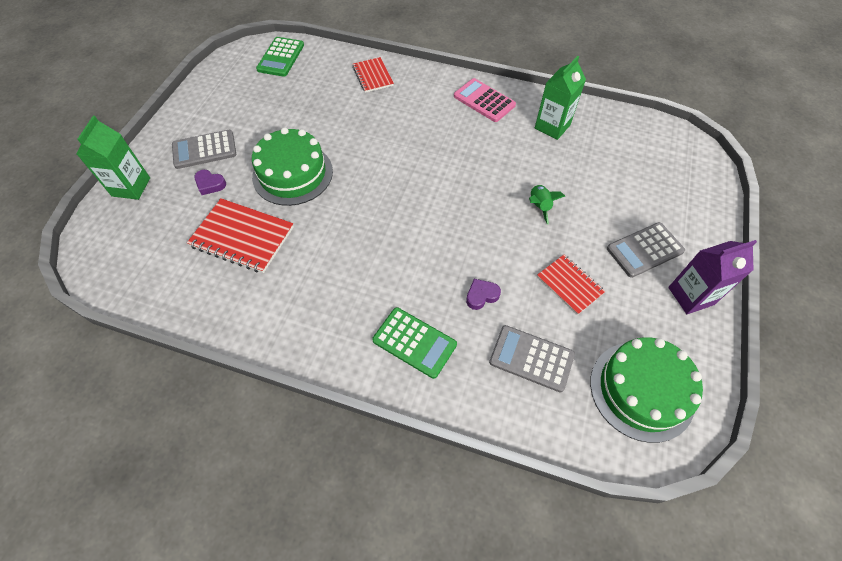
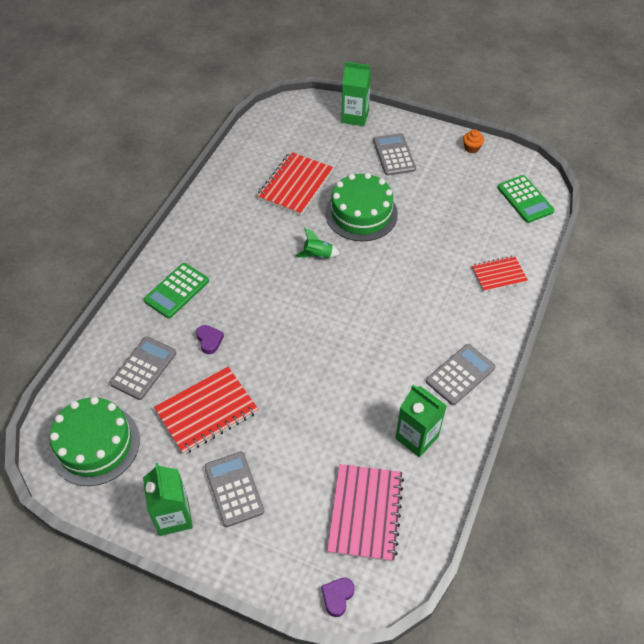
camera: 95 degrees right, 5 degrees down
(204, 90) = (471, 148): none -> orange cupcake
(210, 184) = (353, 162): purple heart -> purple heart (337, 597)
(280, 57) = (525, 199): green calculator -> green calculator turned 135 degrees counterclockwise
(484, 101) = (460, 374): pink calculator -> grey calculator
(539, 206) = (302, 403): green rocket -> green rocket (317, 255)
(569, 285) = (206, 411): red notebook -> red notebook, size x1.62
(631, 156) = (365, 513): none -> pink notebook
(691, 296) = (173, 516): purple carton -> green carton

